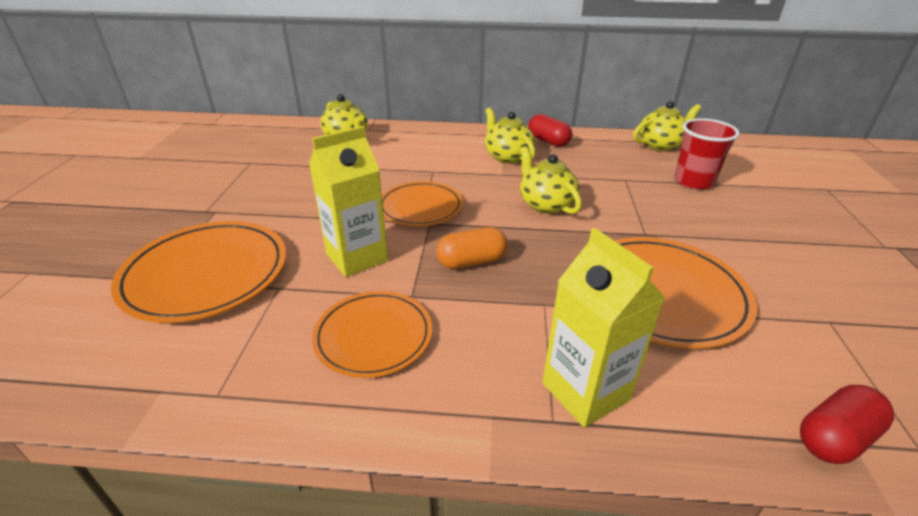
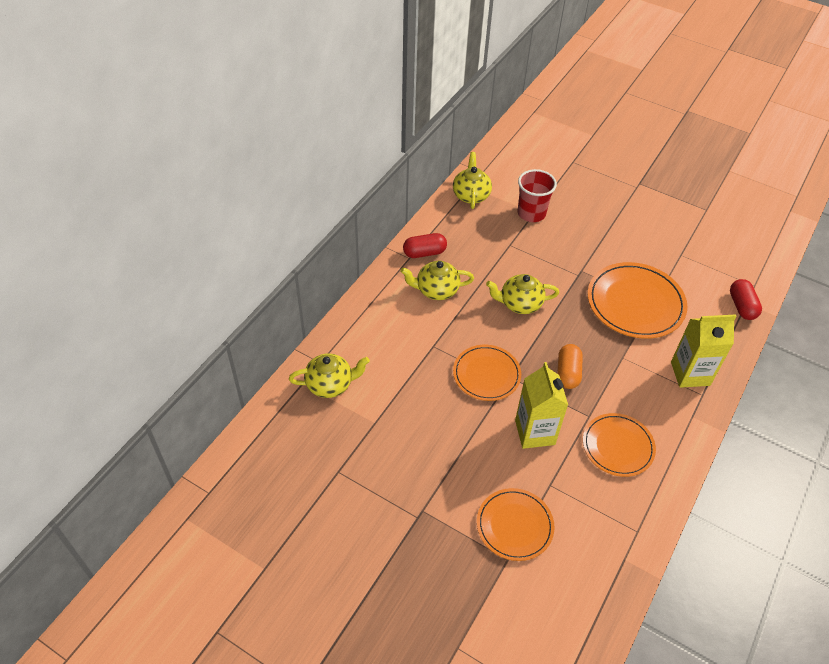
camera: 65 degrees left, 15 degrees up
(206, 274) = (514, 525): orange plate -> orange plate, size x0.64

